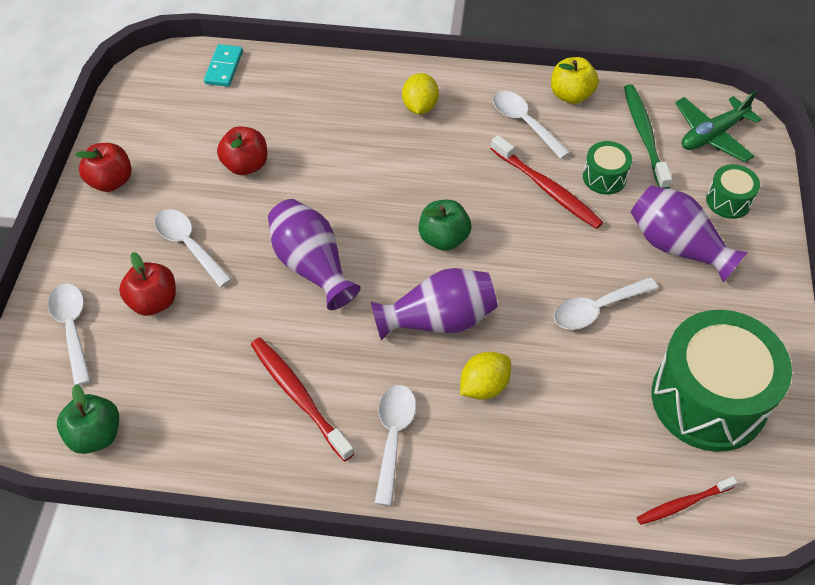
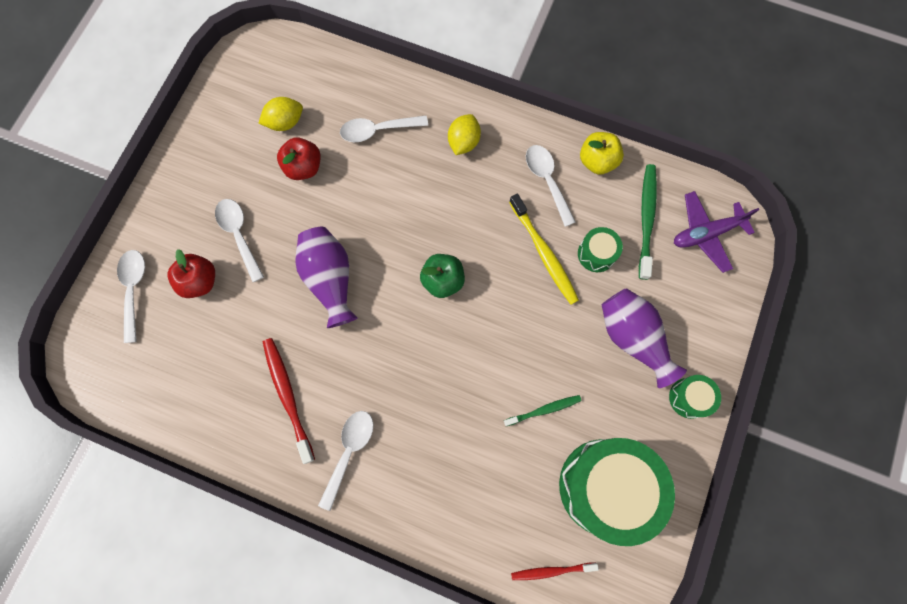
camera: 15 degrees right, 20 degrees up
(95, 435) = (131, 389): green apple -> none
(111, 181) = (193, 157): red apple -> none
(224, 67) = (311, 61): turquoise domino -> none
(439, 320) = (415, 356): purple vase -> none
(484, 386) = (432, 426): yellow lemon -> yellow lemon (285, 122)
(547, 189) = (544, 253): red toothbrush -> yellow toothbrush
(597, 309) = (545, 380): white spoon -> white spoon (378, 130)
(607, 338) = (544, 410): none -> green toothbrush
(712, 135) = (706, 234): green plane -> purple plane
(728, 201) = (694, 304): green drum -> green drum (689, 398)

